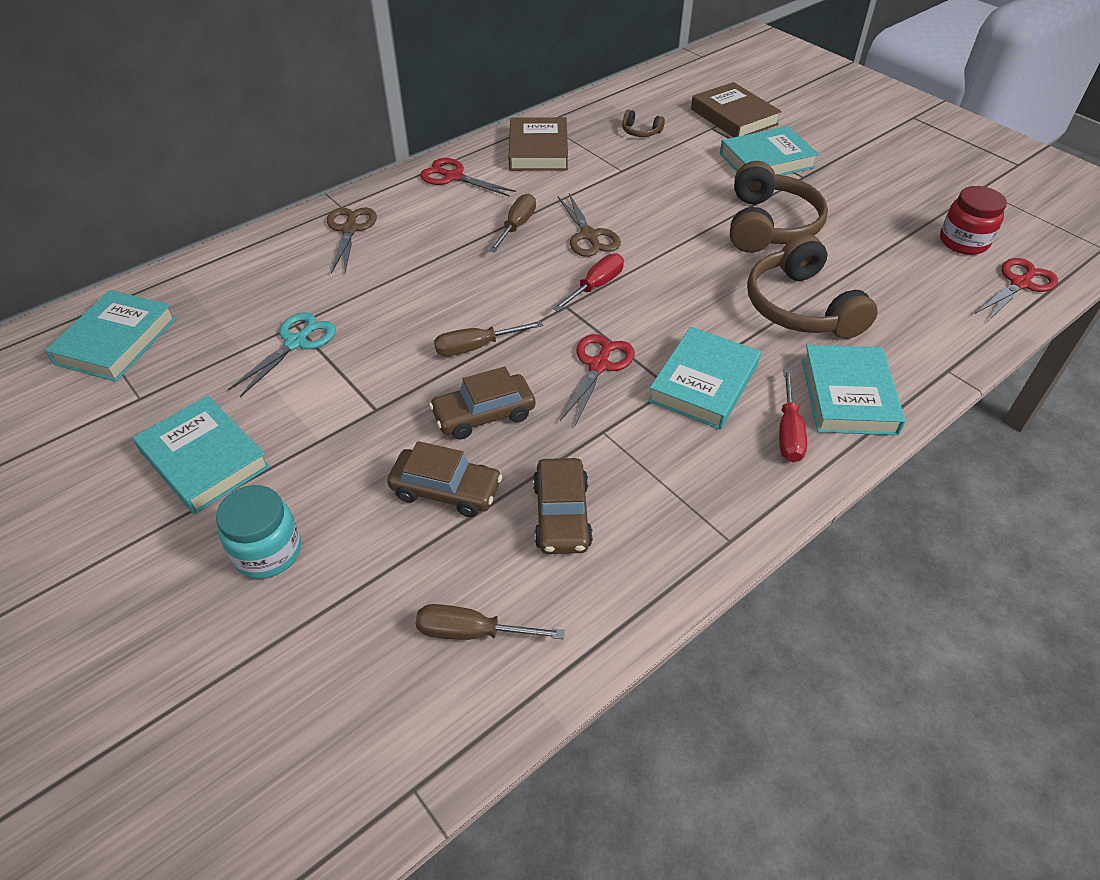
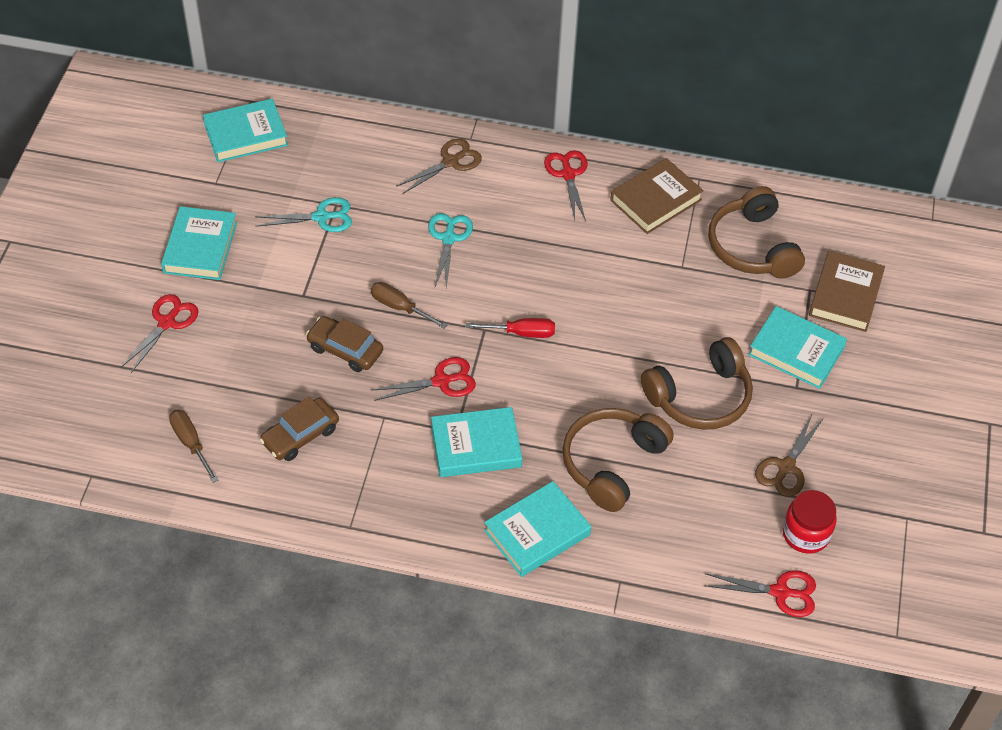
camera: 50 degrees right, 5 degrees up
(268, 552) = (167, 322): turquoise jar -> red scissors
(434, 274) = (448, 238): none -> turquoise scissors
(446, 490) = (272, 370): brown car -> none
(516, 226) = (545, 248): brown screwdriver -> none
(589, 236) = (575, 296): brown scissors -> brown scissors (786, 467)
(640, 131) = (752, 247): brown headphones -> brown headphones, size x2.33
(788, 431) = (470, 514): red screwdriver -> none

